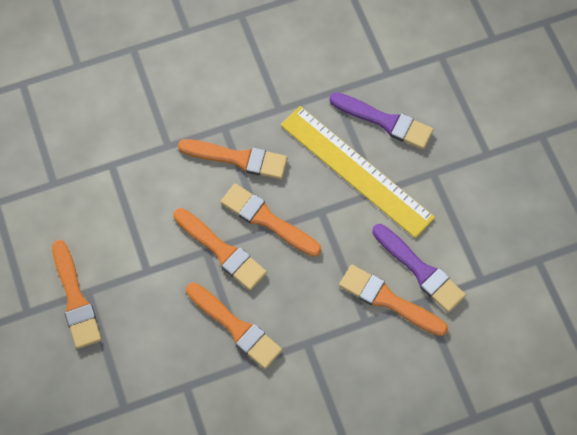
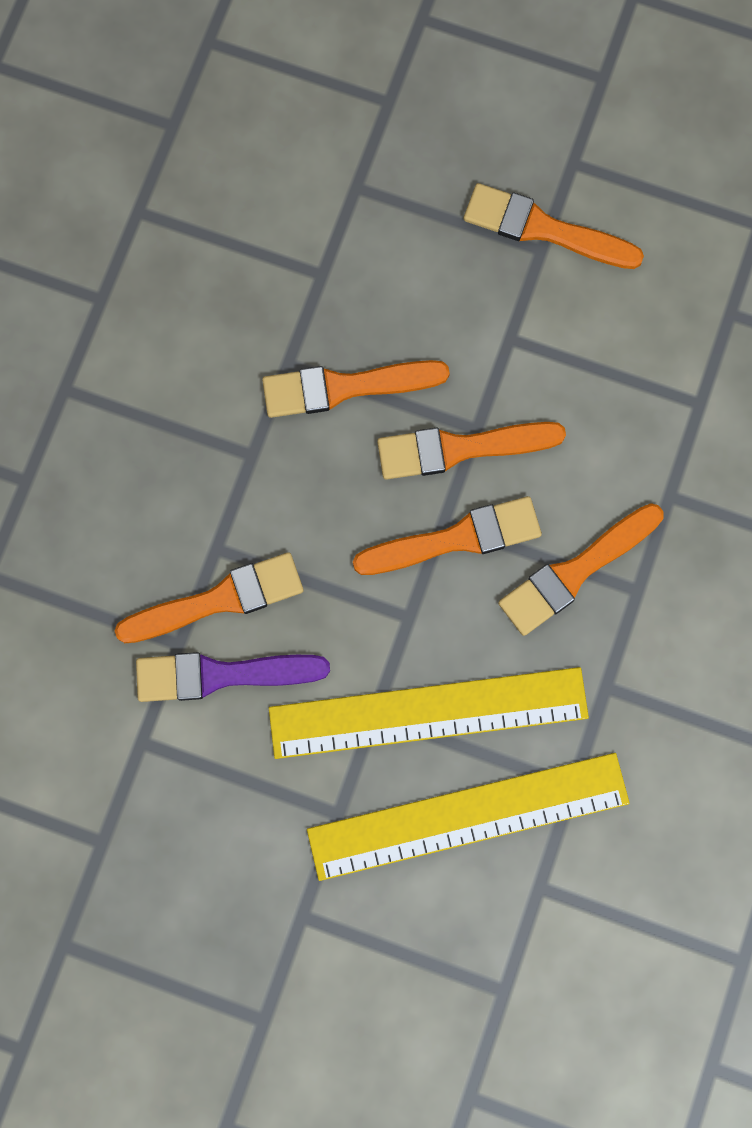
camera: 130 degrees right, 10 degrees up
(385, 121) = (468, 816): purple brush -> yellow ruler

